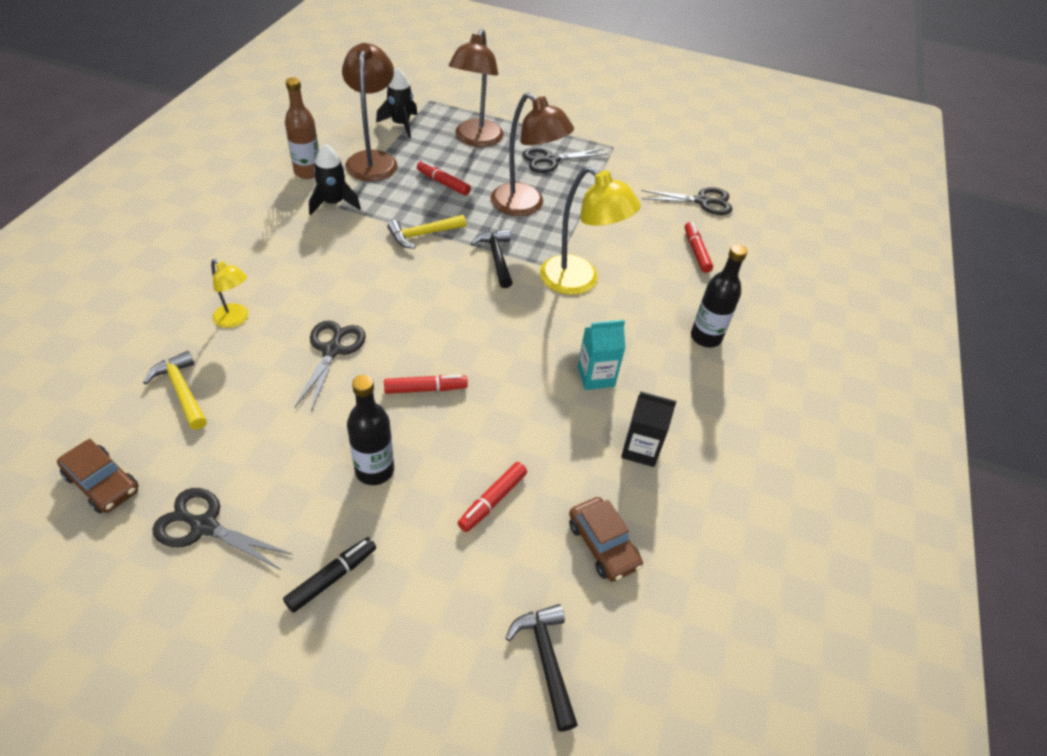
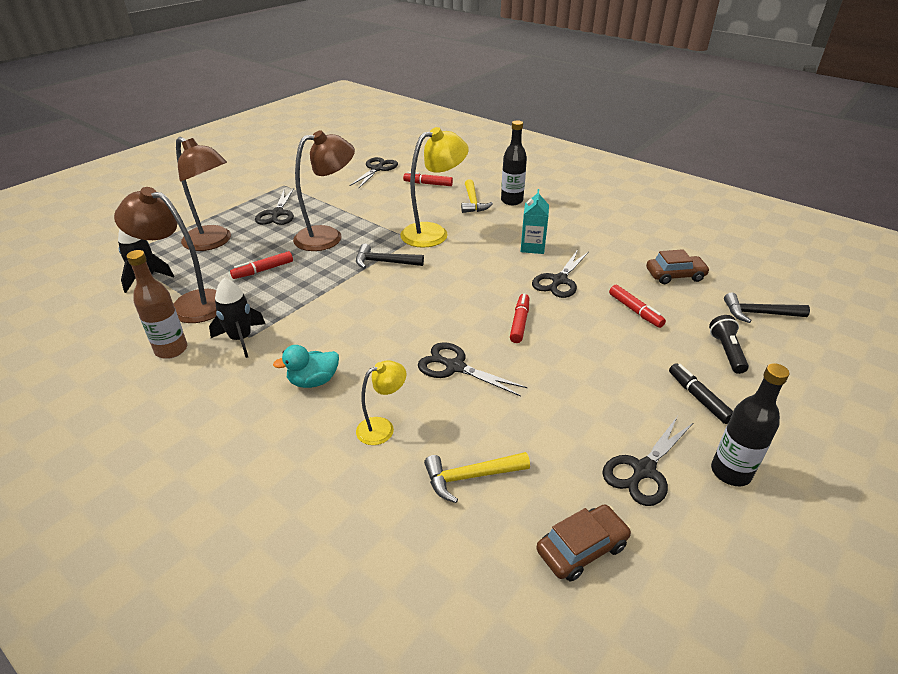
camera: 65 degrees left, 10 degrees down
(287, 262) = (313, 381): none -> turquoise duck
(374, 470) = (598, 361): black bottle -> black bottle (730, 472)
(422, 234) = (329, 293): yellow hammer -> yellow hammer (473, 202)
(436, 612) = (726, 351): none -> black flashlight
(529, 414) = (559, 280): none -> black scissors
(640, 449) = (601, 245): black carton -> none

